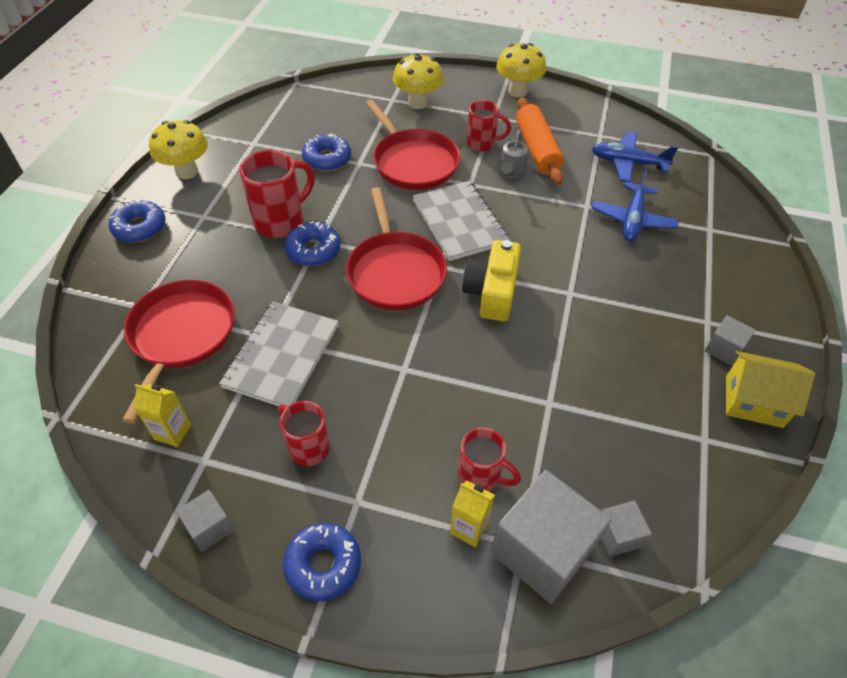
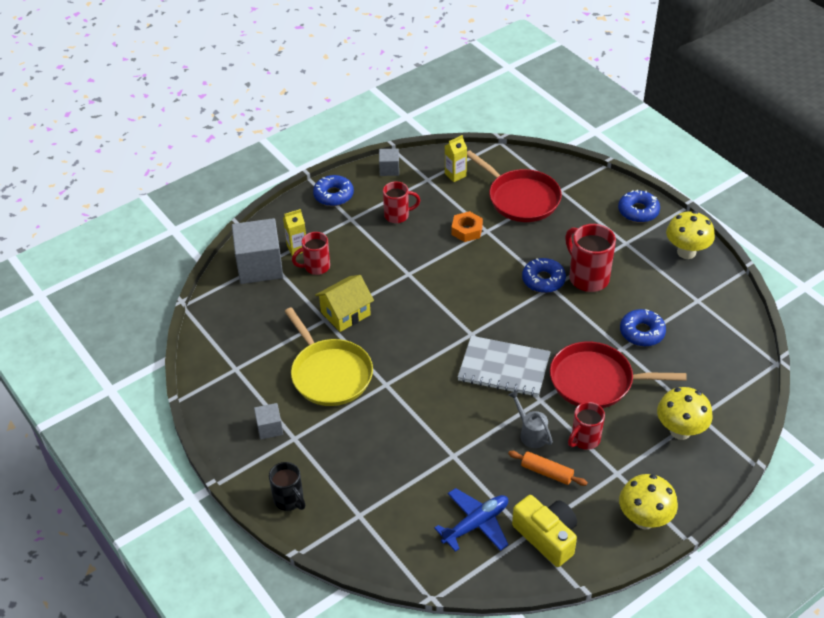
camera: 130 degrees right, 5 degrees down
(281, 221) = (587, 277): red mug -> red mug turned 150 degrees clockwise
(282, 356) = (466, 230): grey notebook -> orange nut
(395, 272) = (487, 309): red pan -> none
(491, 292) = (425, 345): yellow camera -> yellow camera (547, 536)
(536, 149) = (547, 472): orange rolling pin -> orange rolling pin, size x0.60
(610, 346) = (329, 374): none -> yellow pan
(617, 535) = (235, 296): grey cube -> none
(632, 219) = (414, 472): blue plane -> none
(753, 401) = (228, 411): yellow house -> yellow house (345, 313)
(761, 281) = (289, 500): none -> black mug

